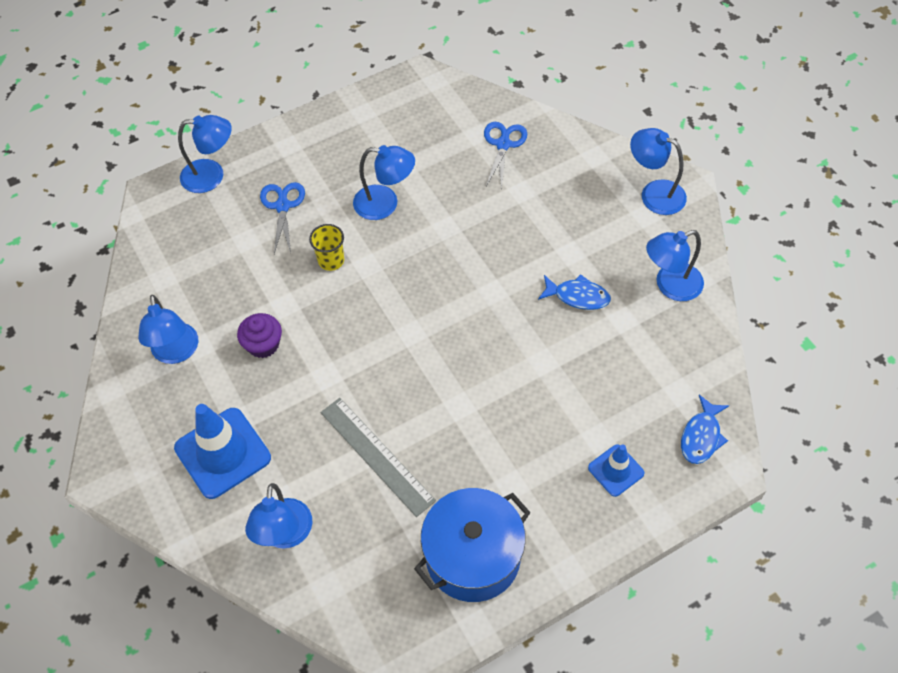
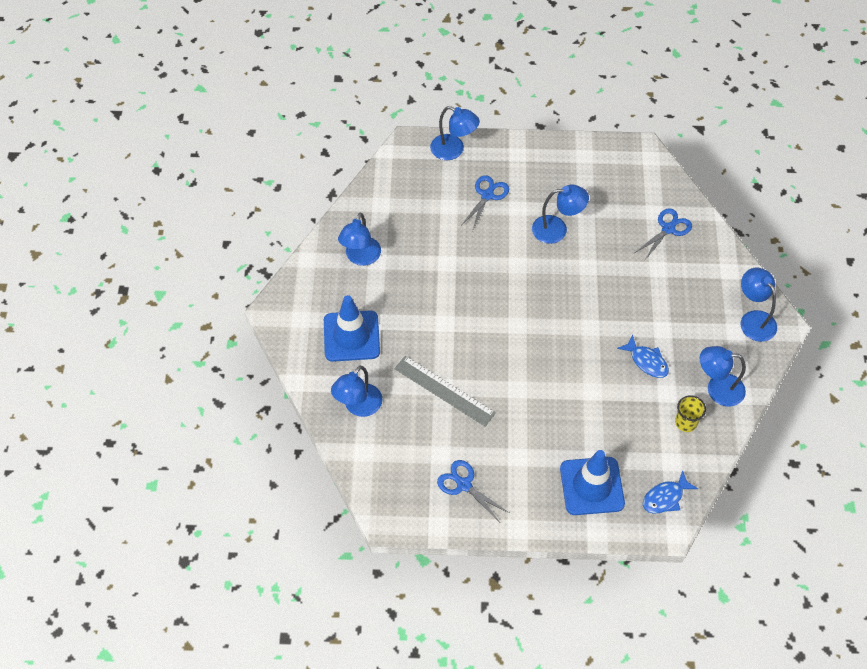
camera: 30 degrees right, 0 degrees up
(263, 344) = (417, 282): purple cupcake -> none
(331, 260) = (496, 249): yellow cup -> yellow cup (686, 422)
(376, 456) = (444, 390): grey ruler -> grey ruler turned 45 degrees counterclockwise
(385, 204) = (557, 229): blue lamp -> blue lamp turned 45 degrees counterclockwise
(473, 556) = (464, 485): blue pot -> blue scissors
(616, 470) = (592, 486): blue traffic cone -> blue traffic cone, size x1.80

